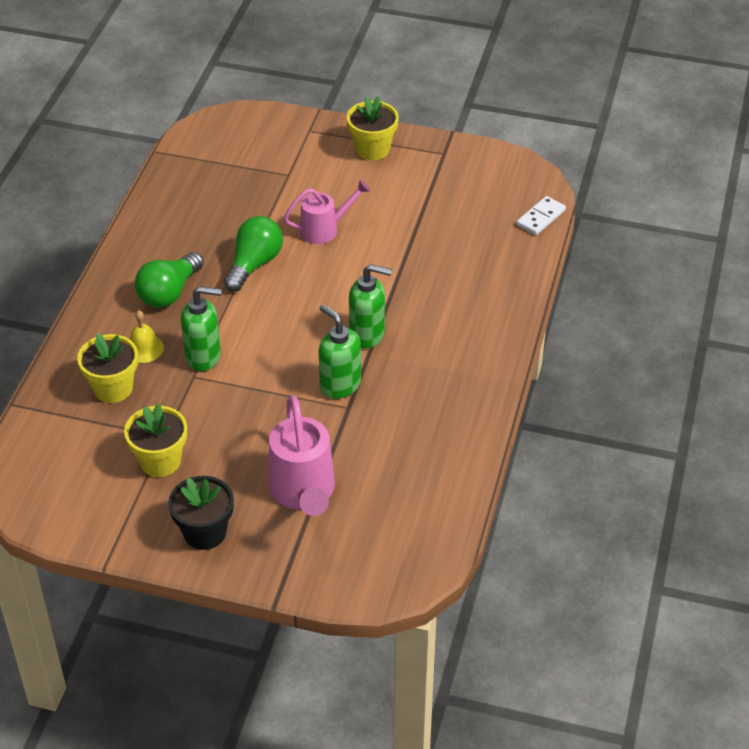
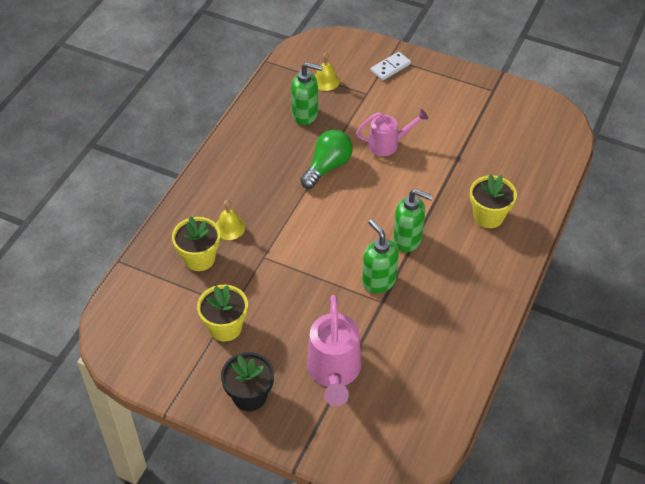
camera: 10 degrees right, 5 degrees up
(169, 293) = (257, 182): green light bulb -> none
(204, 357) = (275, 241): green soap dispenser -> green soap dispenser (305, 115)
(234, 166) = (325, 81): none -> yellow bell
(372, 149) = (437, 80): yellow flower pot -> yellow flower pot (488, 216)
(541, 218) = (564, 156): white domino -> white domino (390, 67)

